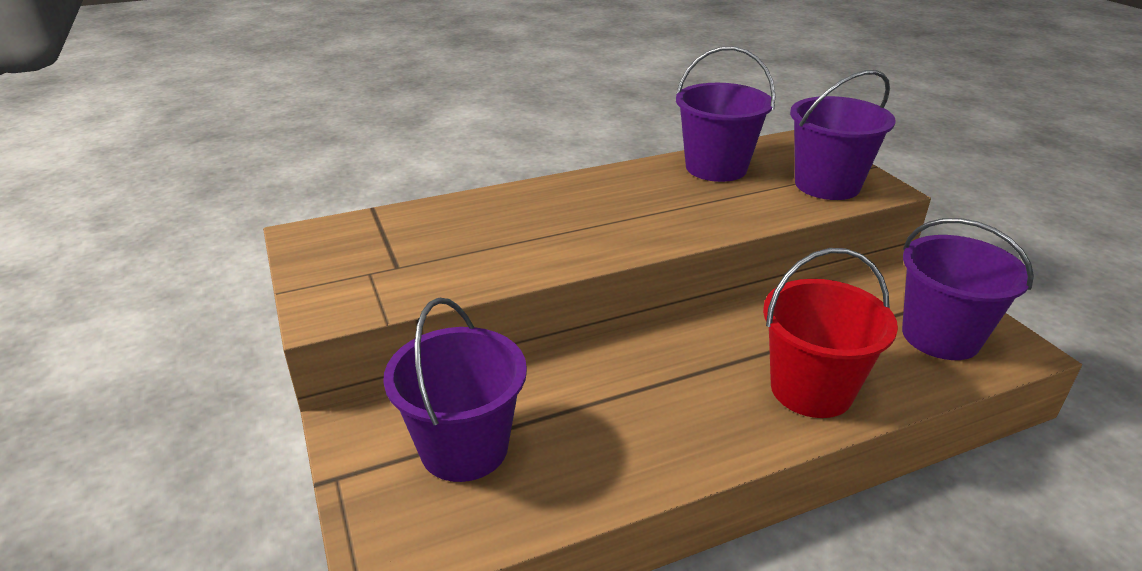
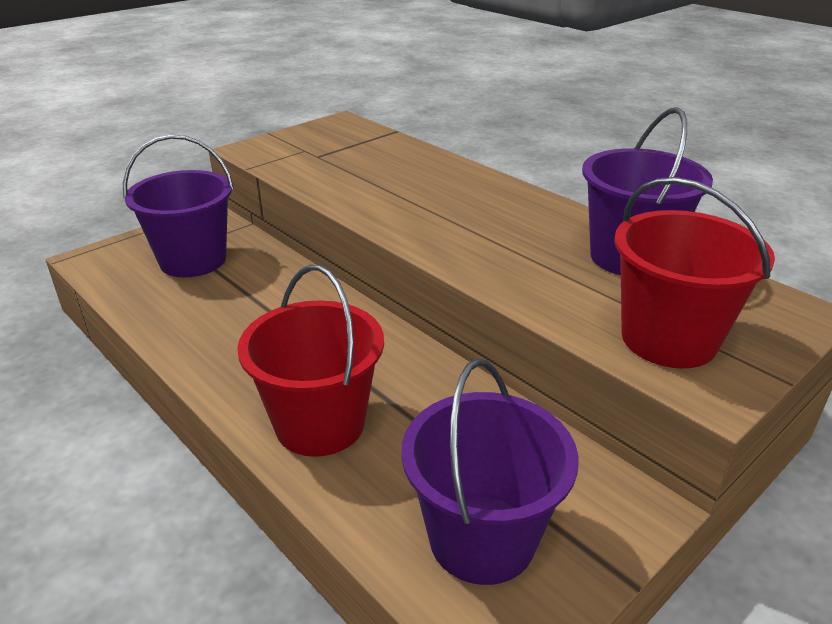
camera: 70 degrees right, 0 degrees up
(827, 185) = (668, 339): purple bucket -> red bucket

